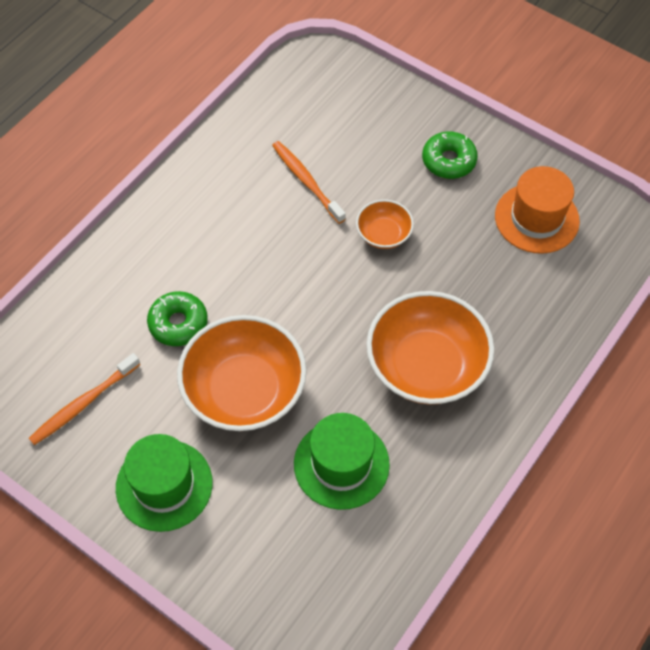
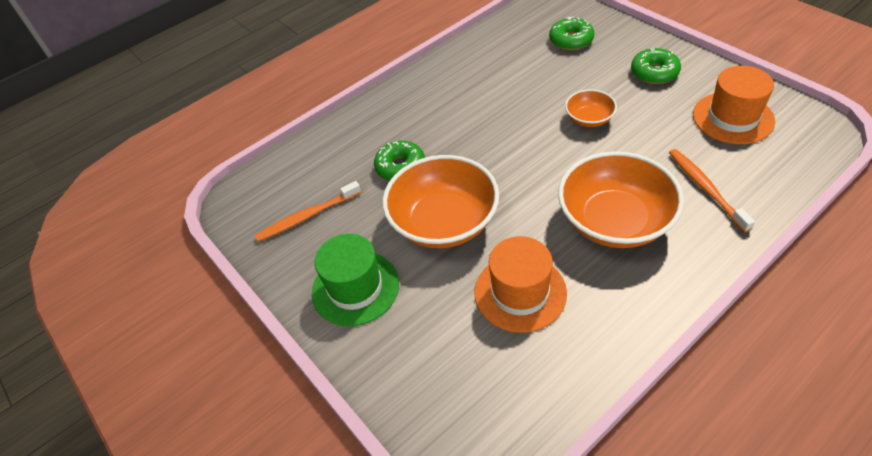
camera: 20 degrees right, 10 degrees down
(306, 181) = (528, 78): orange toothbrush -> orange toothbrush (705, 188)
(341, 464) = (520, 292): green hat -> orange hat
(348, 118) = (571, 40): none -> green donut

